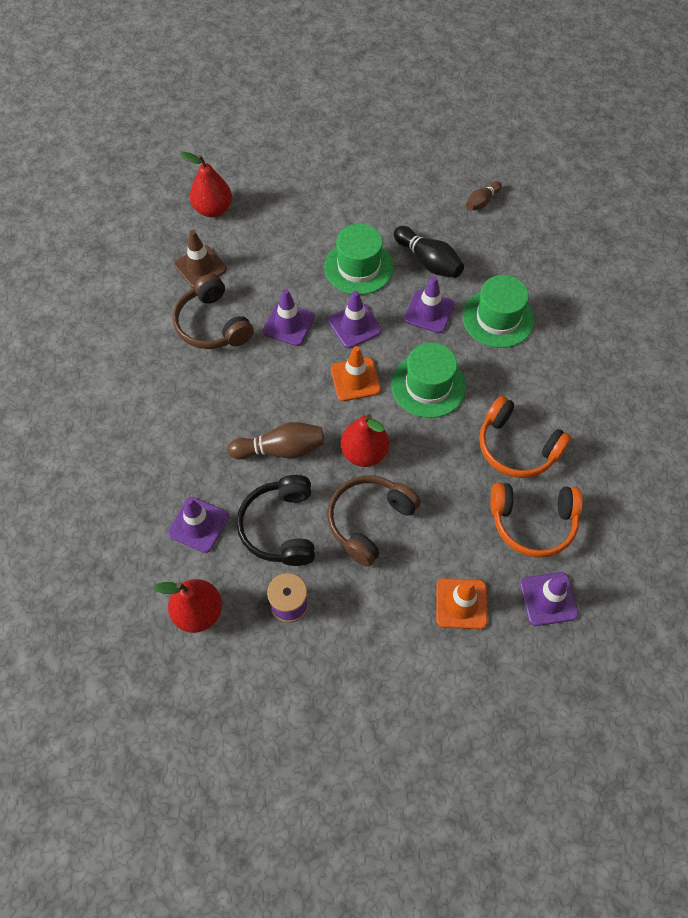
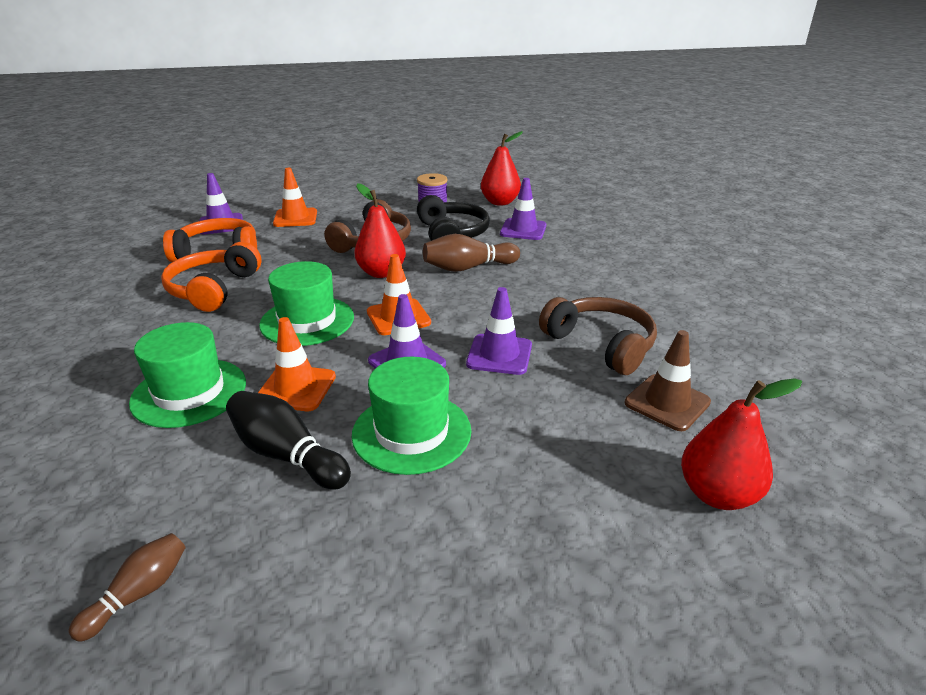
camera: 170 degrees right, 30 degrees down
(429, 312) = (296, 388): purple traffic cone -> orange traffic cone
(517, 447) = (213, 289): orange headphones -> orange headphones turned 105 degrees counterclockwise

